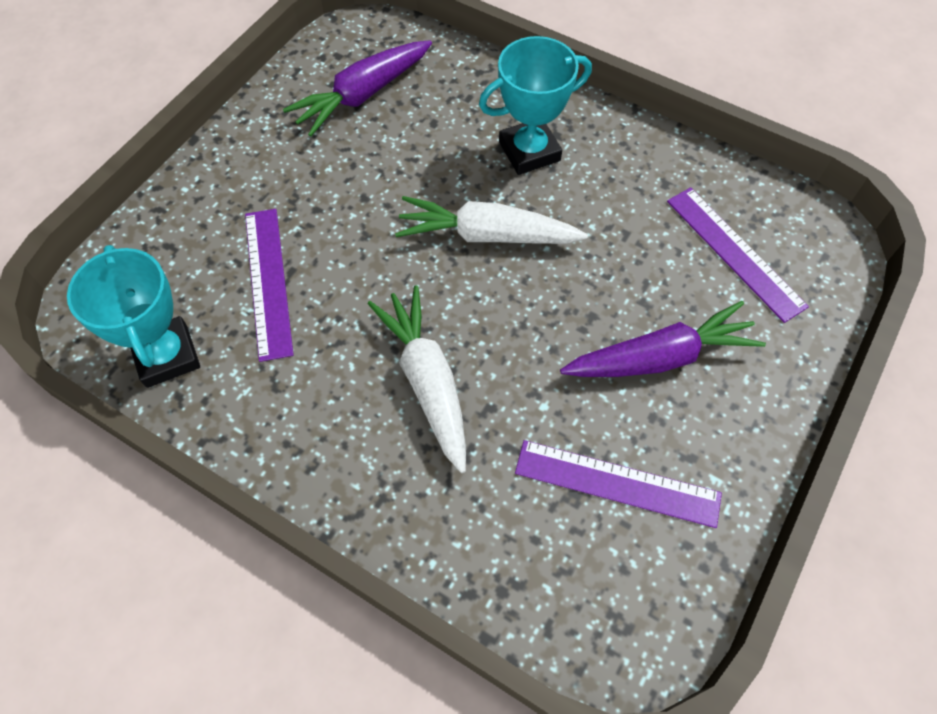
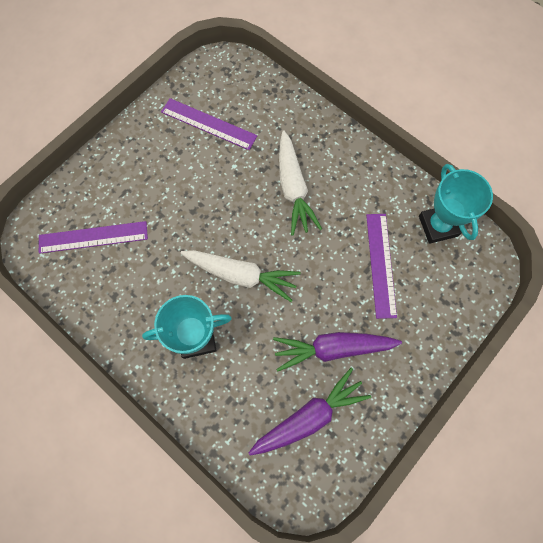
camera: 170 degrees left, 10 degrees up
(660, 357) = (164, 181): purple carrot -> purple carrot (333, 348)
(735, 252) = (93, 237): purple ruler -> purple ruler turned 75 degrees counterclockwise

